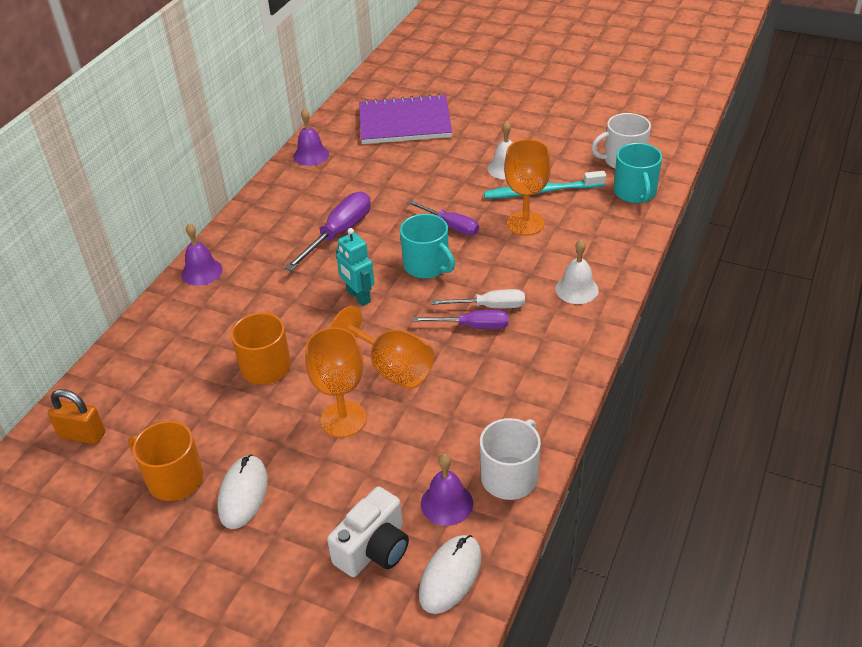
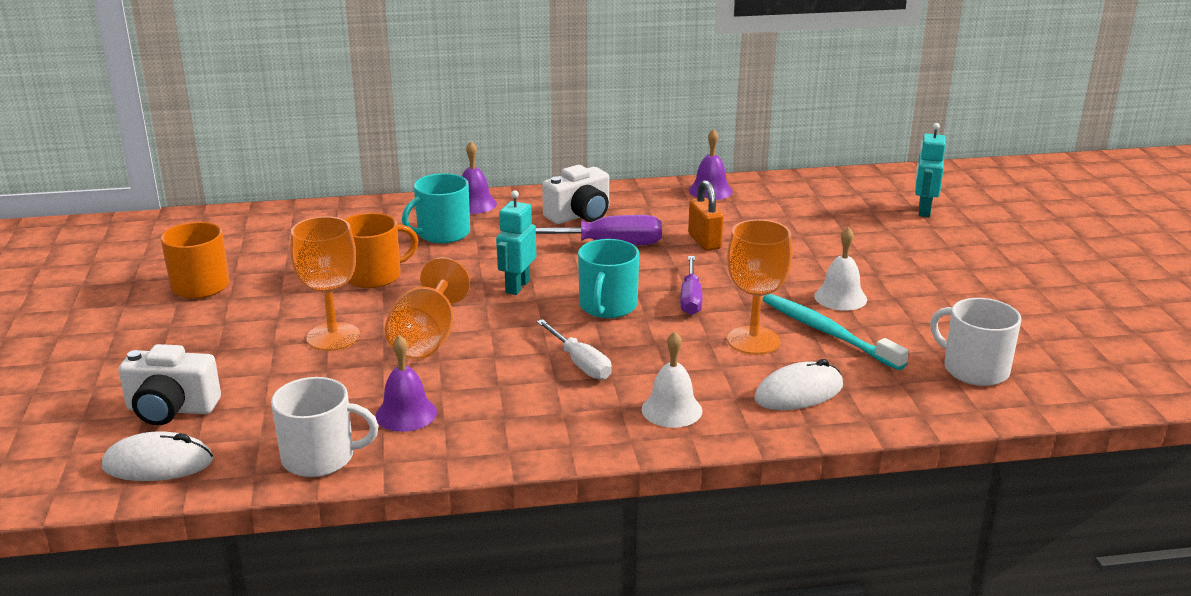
camera: 55 degrees right, 15 degrees down
(82, 435) = (226, 231): orange padlock -> orange padlock (704, 241)
(243, 494) = (202, 321): white mouse -> white mouse (798, 393)
(281, 227) = (580, 215): none -> white camera
(405, 122) = (837, 216): purple notebook -> none
(432, 89) = (923, 210): none -> turquoise robot
(446, 503) = (256, 431): purple bell -> purple bell (406, 414)
(473, 326) = (536, 363): purple screwdriver -> none
(635, 192) = (917, 397): turquoise mug -> turquoise mug (442, 233)

